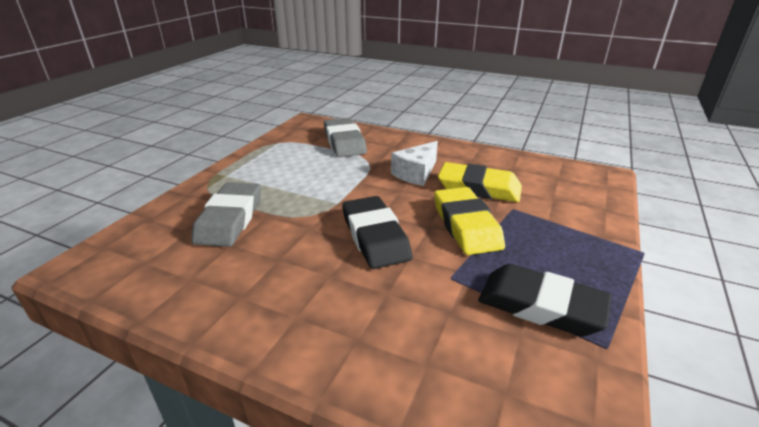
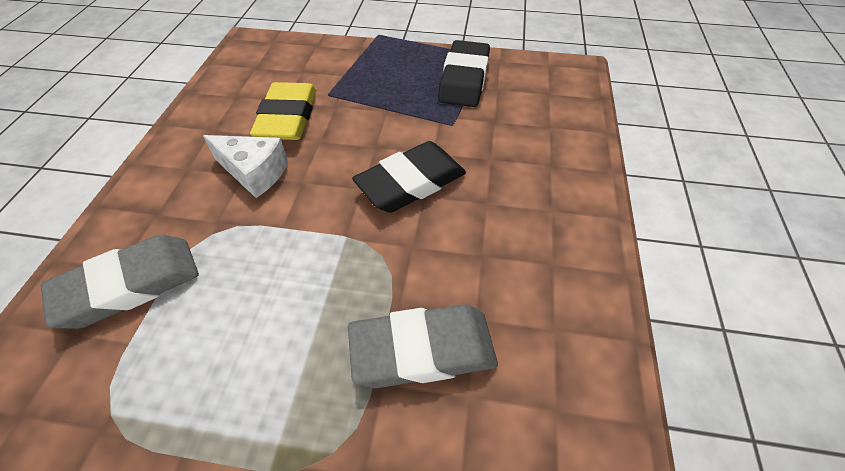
camera: 105 degrees left, 20 degrees up
(466, 225) = (368, 121): yellow eraser -> none

